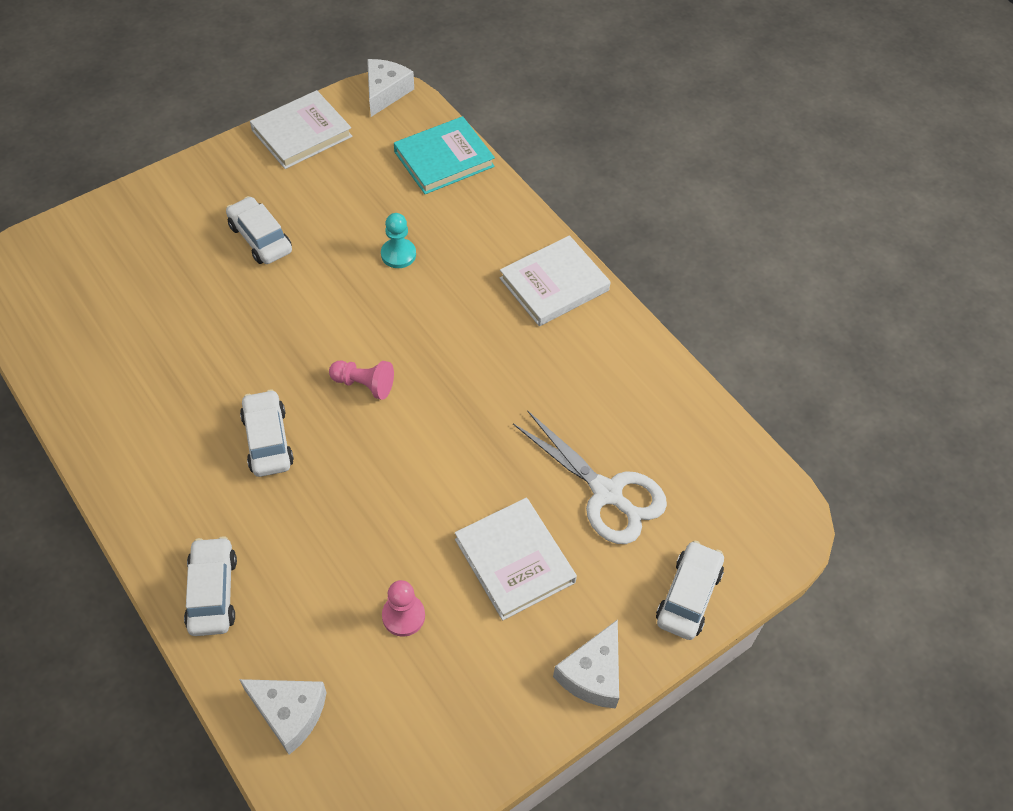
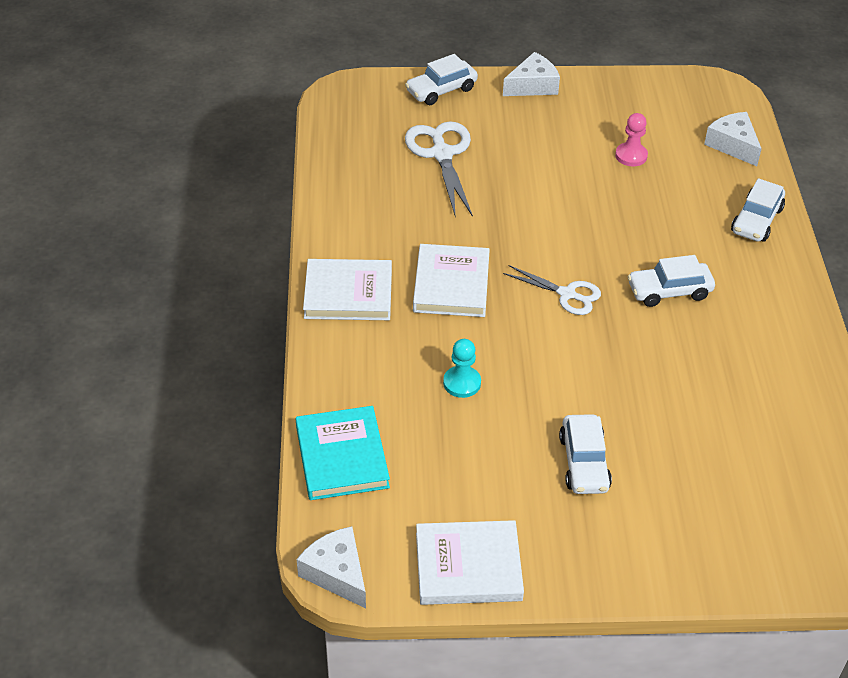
camera: 145 degrees left, 10 degrees down
(267, 440) = (669, 291): white car -> white car turned 60 degrees clockwise
(364, 384) = (567, 294): pink pawn -> white scissors
(385, 92) = (337, 573): white cheese -> white cheese turned 90 degrees clockwise
(444, 159) = (342, 457): turquoise book -> turquoise book turned 75 degrees clockwise
(514, 561) = (536, 150): white book -> white book (451, 284)

